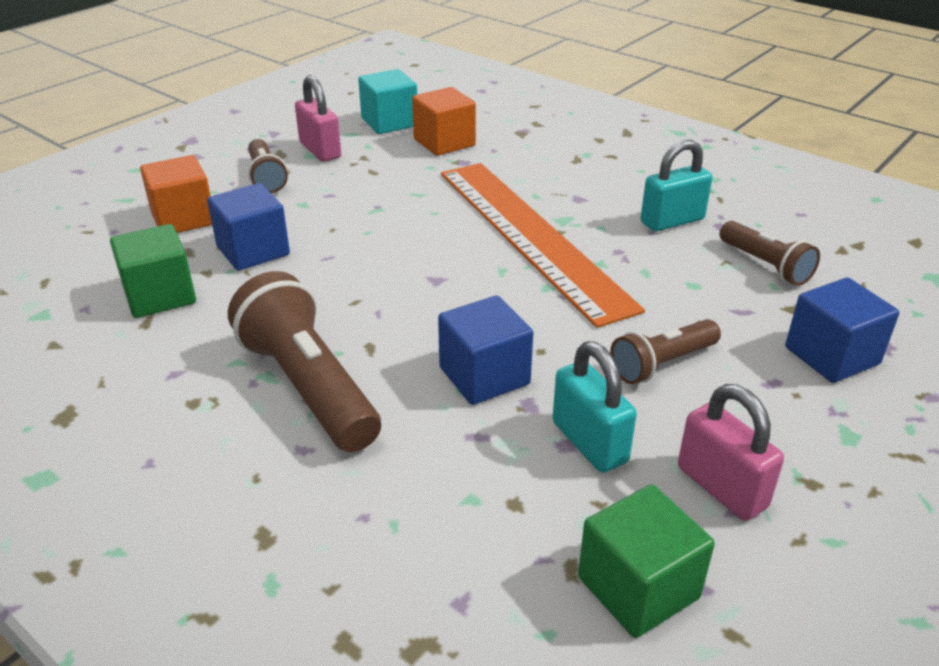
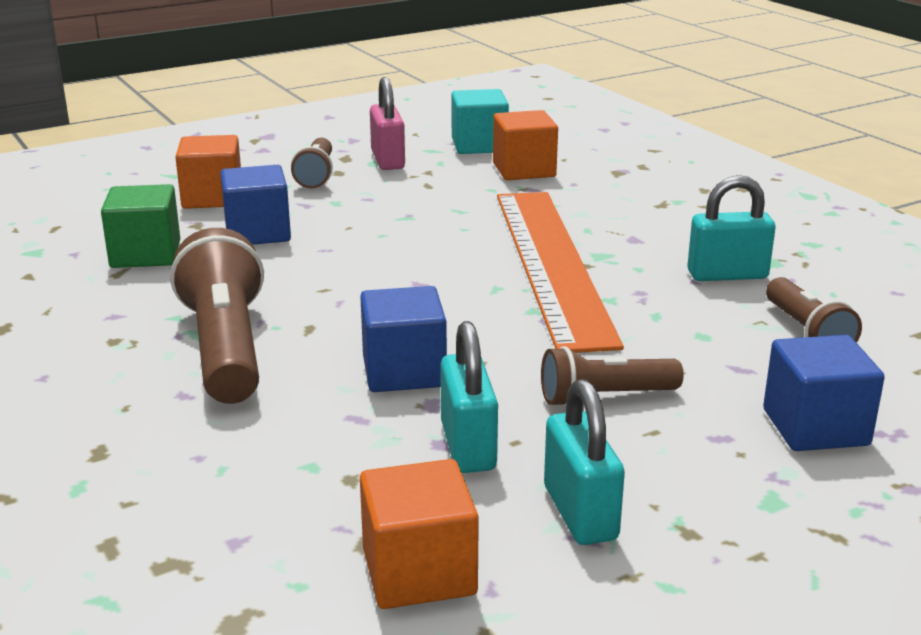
camera: 20 degrees right, 10 degrees down
(638, 587) = (419, 572): green cube -> orange cube
(721, 487) = (580, 513): pink padlock -> turquoise padlock

